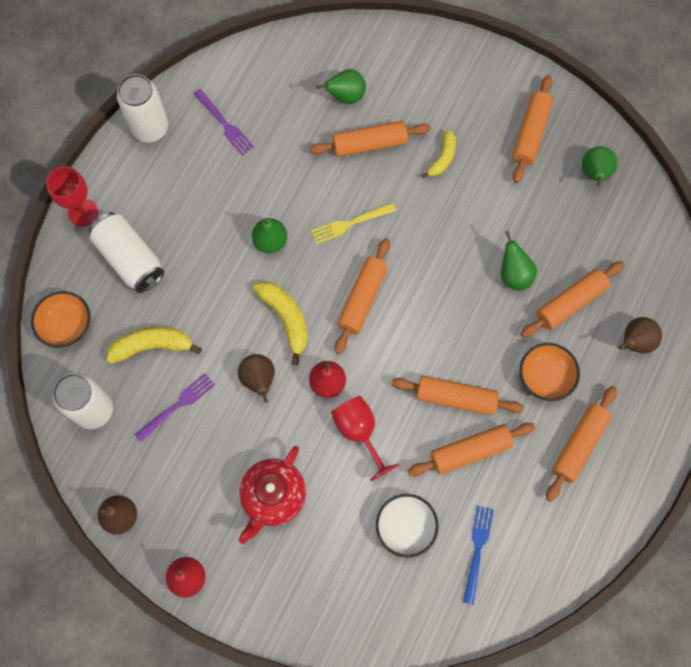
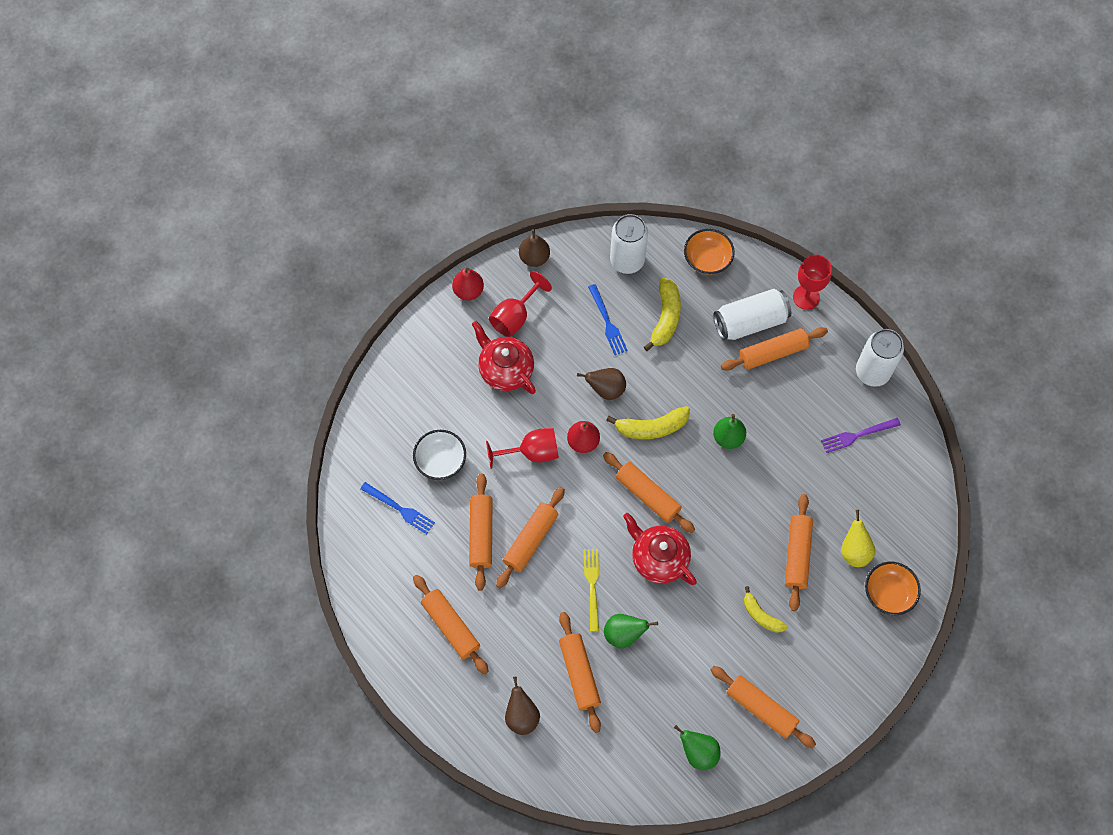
camera: 110 degrees right, 5 degrees down
(159, 226) = (773, 353): none -> orange rolling pin
(178, 405) = (607, 322): purple fork -> blue fork
(203, 510) = (515, 316): none -> red goblet
(346, 96) = (854, 551): green pear -> yellow pear
(350, 224) = (722, 509): yellow fork -> yellow fork (592, 585)
(424, 267) = (658, 558): none -> red teapot
(545, 376) = (520, 623): orange bowl -> orange bowl (888, 593)

